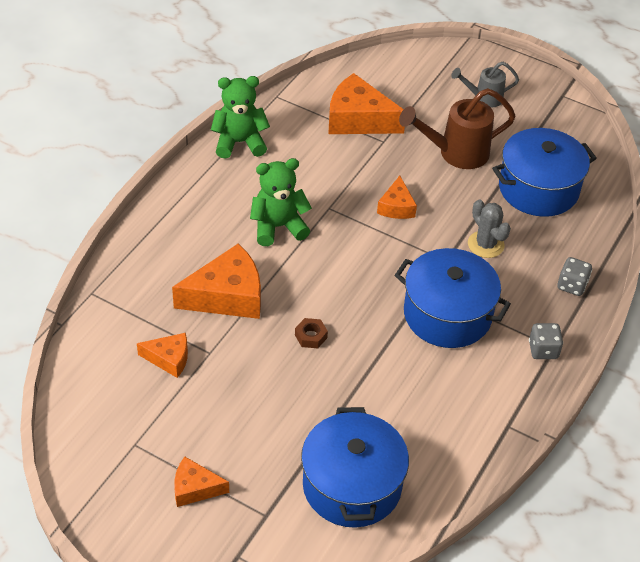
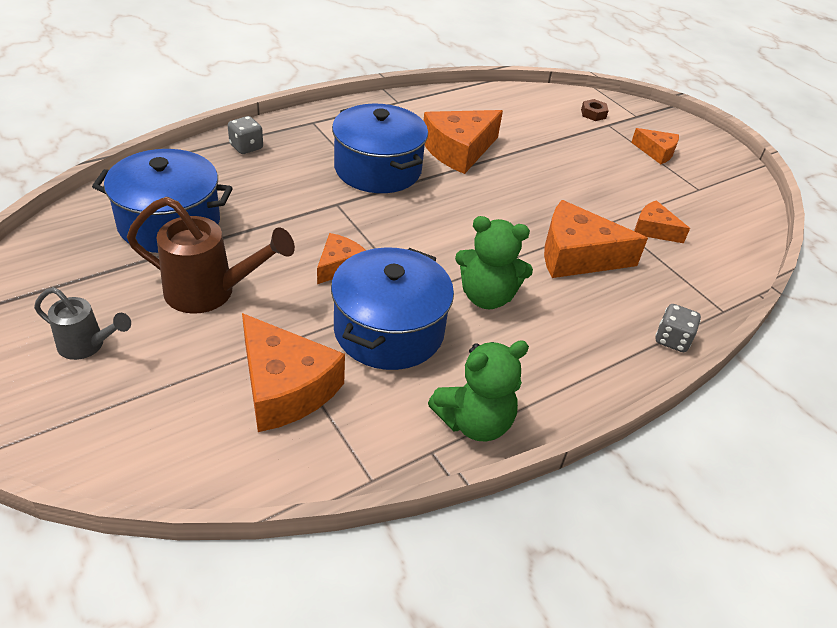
camera: 155 degrees left, 5 degrees down
(239, 142) = (474, 422): green teddy bear -> green teddy bear turned 45 degrees counterclockwise
(311, 336) = (513, 199): brown nut -> brown nut (593, 114)
(352, 485) = (537, 116): blue pot -> blue pot (389, 330)
(397, 378) = (458, 150): none -> orange cheese
(485, 244) = (285, 200): grey cactus -> none
(543, 350) = (323, 124): grey dice -> grey dice (672, 340)

